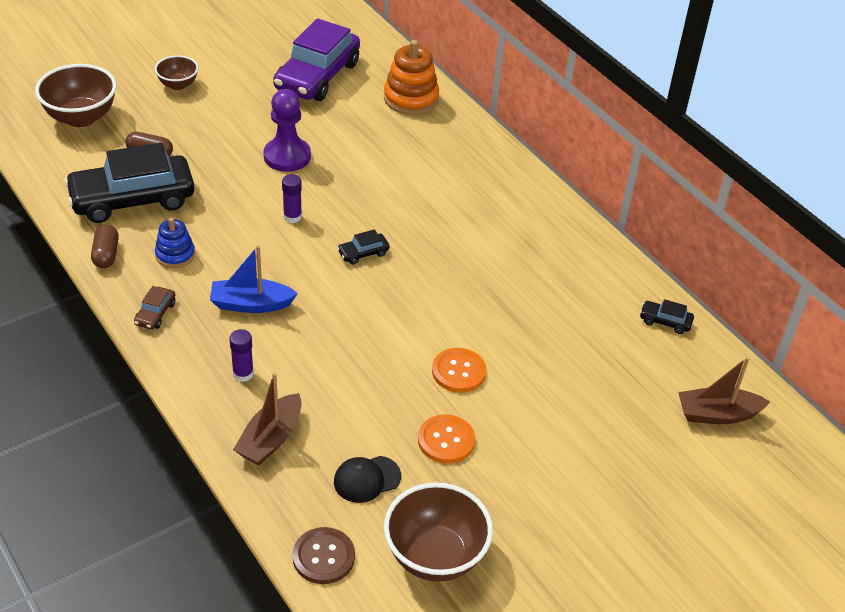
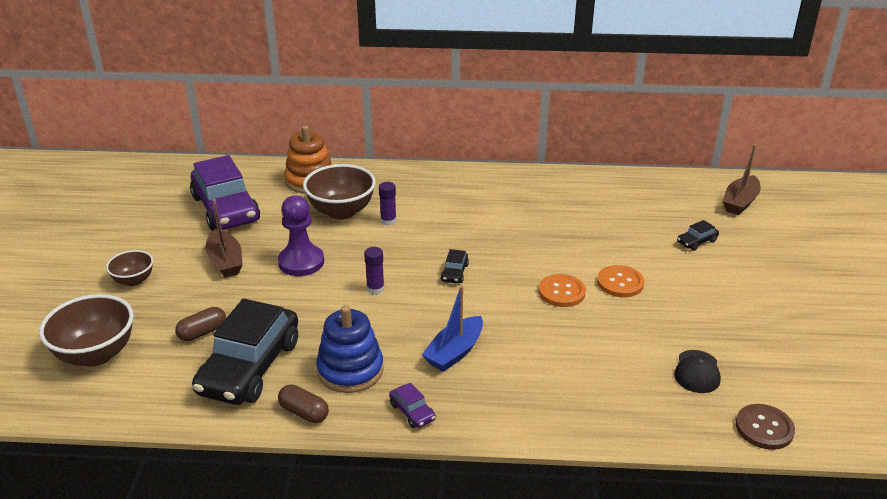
camera: 50 degrees left, 10 degrees down
(155, 313) = (412, 412): brown car -> purple car
(175, 255) = (350, 370): blue stacking toy -> blue stacking toy, size x1.63
(243, 373) = (531, 389): purple glue stick -> purple glue stick (388, 221)
(270, 439) = (618, 404): brown boat -> brown boat (225, 261)
(435, 556) = (795, 371): brown bowl -> brown bowl (341, 211)
(446, 440) = (684, 317): orange button -> orange button (561, 292)
(665, 321) = (643, 184): black car -> black car (696, 242)

